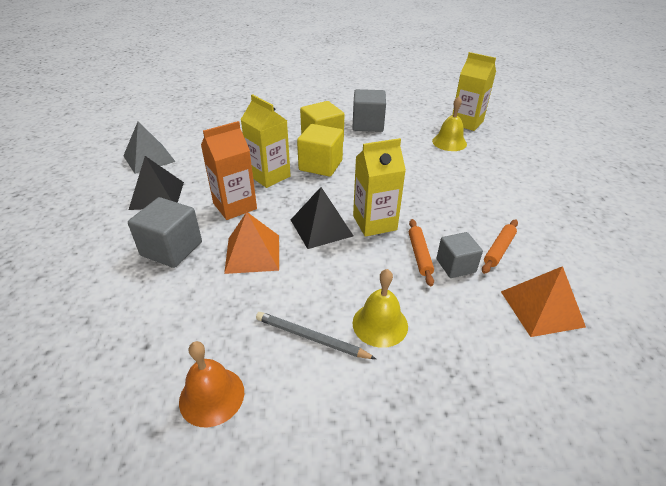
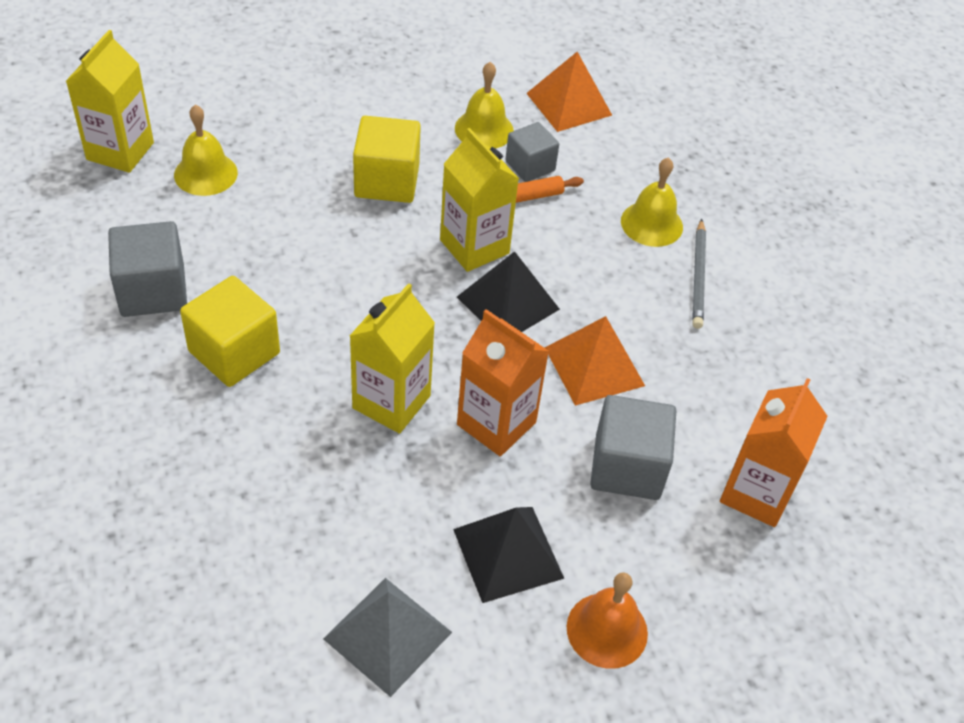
camera: 110 degrees left, 10 degrees up
(106, 305) = (756, 493): none -> orange carton
(212, 396) = (805, 338): orange bell -> orange bell (607, 630)
(320, 165) = (333, 336): yellow cube -> yellow cube (387, 181)
(499, 250) = (484, 129): orange rolling pin -> yellow bell

